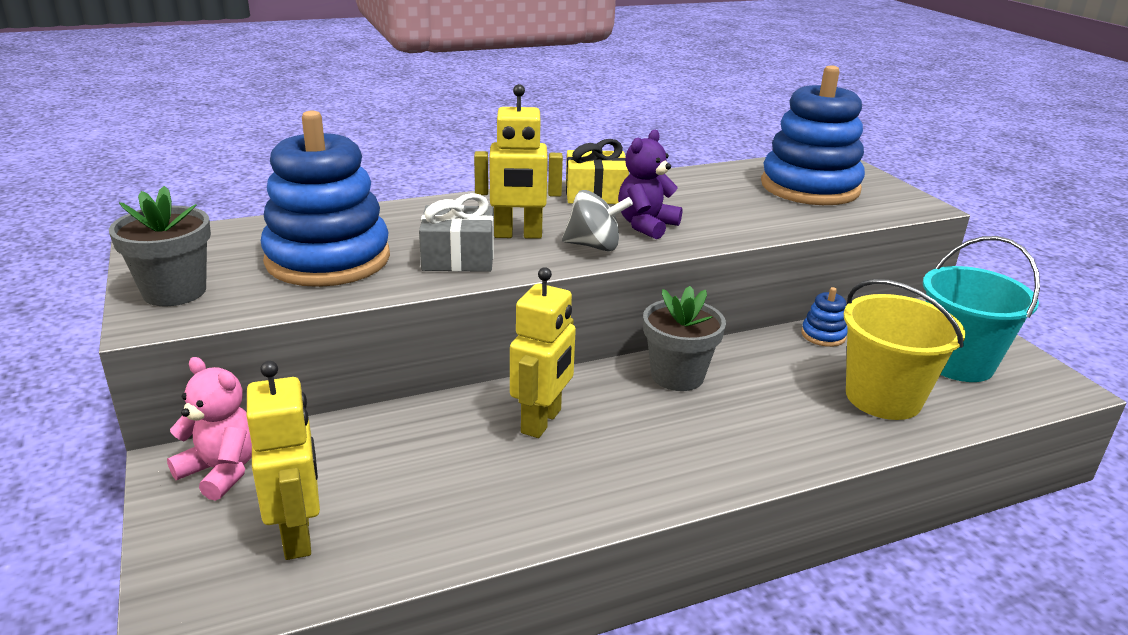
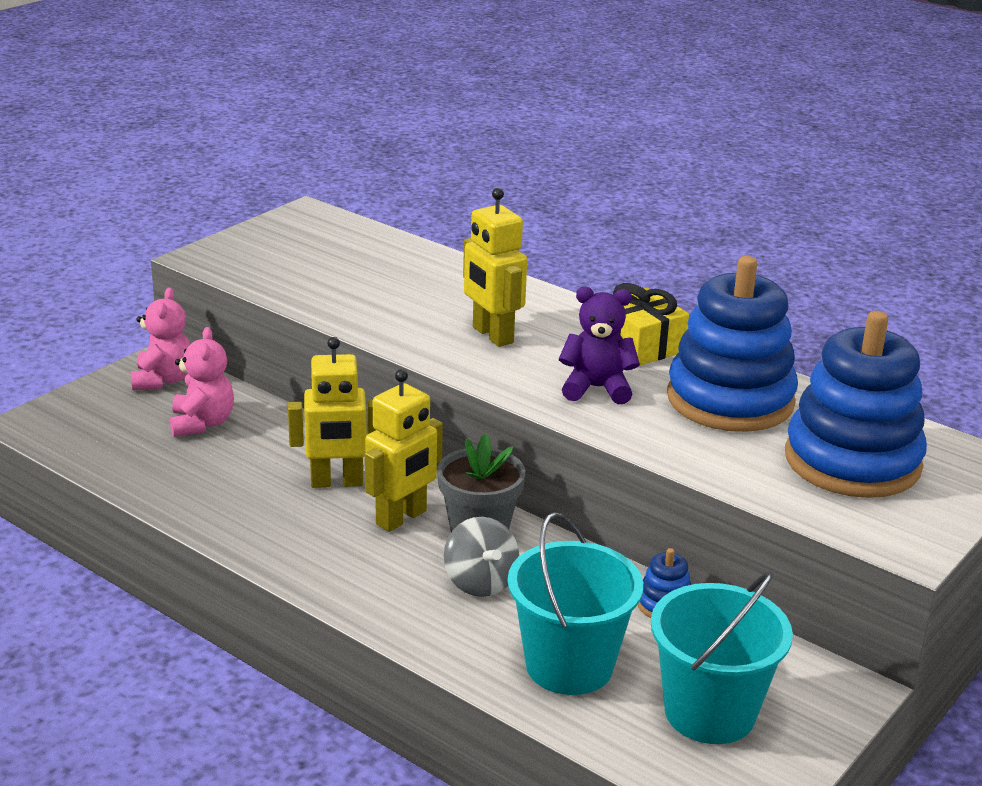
camera: 60 degrees right, 0 degrees up
(174, 292) = (243, 248): grey flower pot -> none
(298, 535) = (123, 432): yellow robot -> yellow robot (402, 518)
(328, 259) = (351, 278): blue stacking toy -> blue stacking toy (730, 400)
(347, 470) = (202, 423): none -> pink teddy bear
(458, 257) = (415, 324): grey gift -> none
(594, 246) = (514, 375): grey spinning top -> grey spinning top (480, 582)
(883, 397) = (569, 665): yellow bucket -> turquoise bucket

